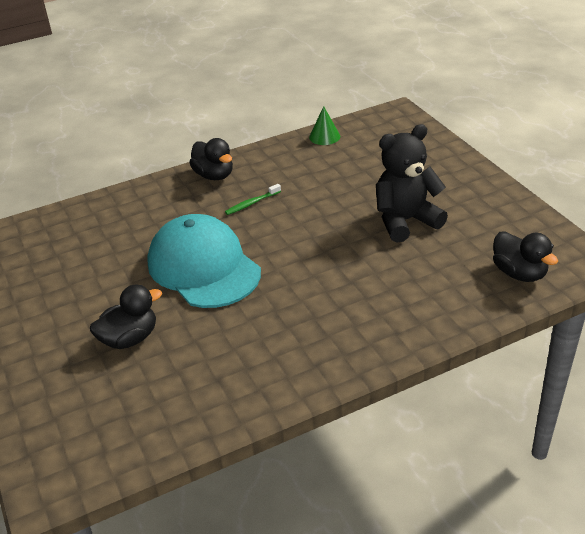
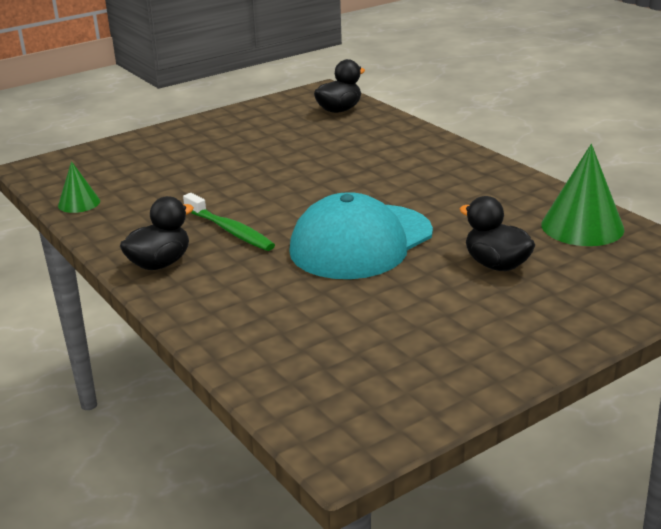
camera: 100 degrees left, 10 degrees down
(169, 413) = (582, 226): none -> green cone
(252, 203) = (230, 230): green toothbrush -> green toothbrush, size x1.63
(405, 221) = (265, 152): black teddy bear -> none

